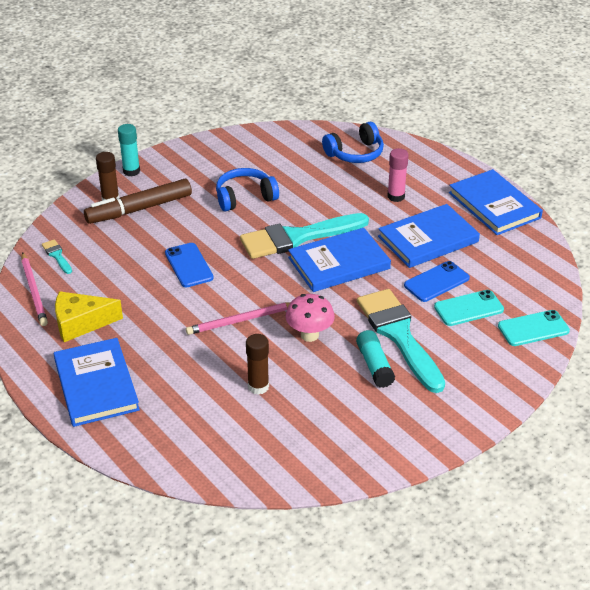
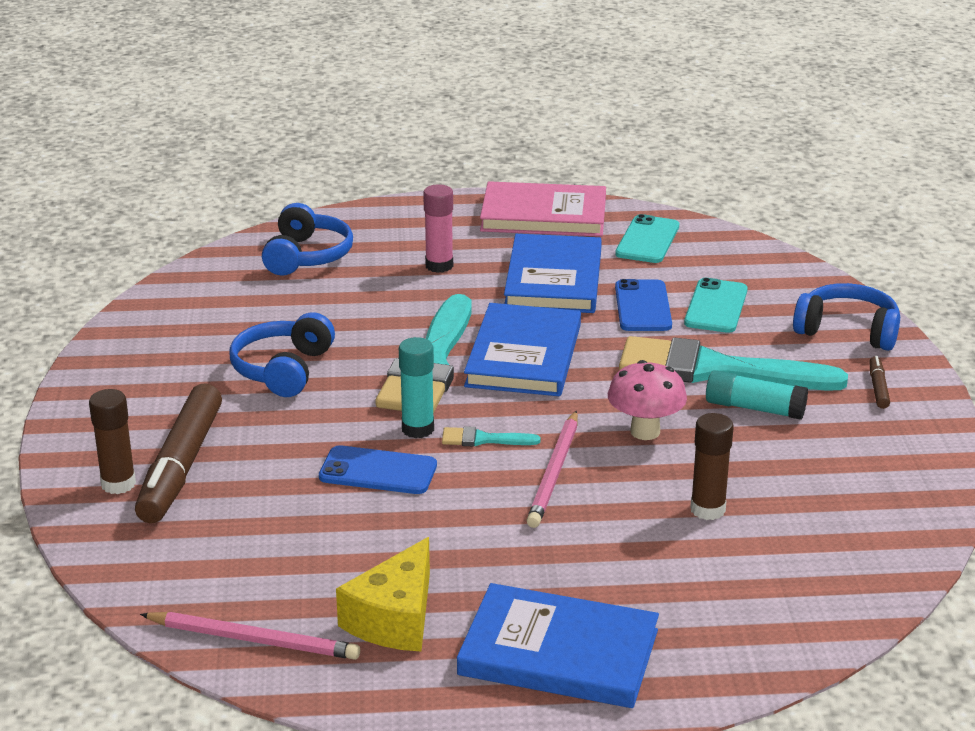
camera: 55 degrees left, 10 degrees down
(57, 255) = (191, 585): turquoise brush -> turquoise brush (483, 439)
(131, 171) = (72, 439): turquoise glue stick -> turquoise glue stick (418, 429)
(449, 406) = (878, 388): none -> brown marker
(494, 205) = (543, 215): blue book -> pink book
(502, 370) = (847, 331): none -> blue headphones
(533, 328) = (795, 284): turquoise phone -> turquoise phone (647, 240)

